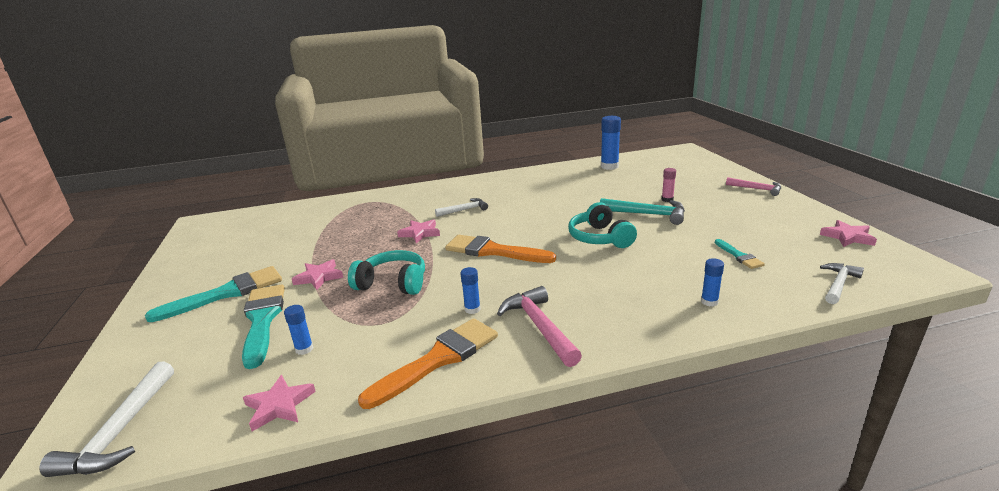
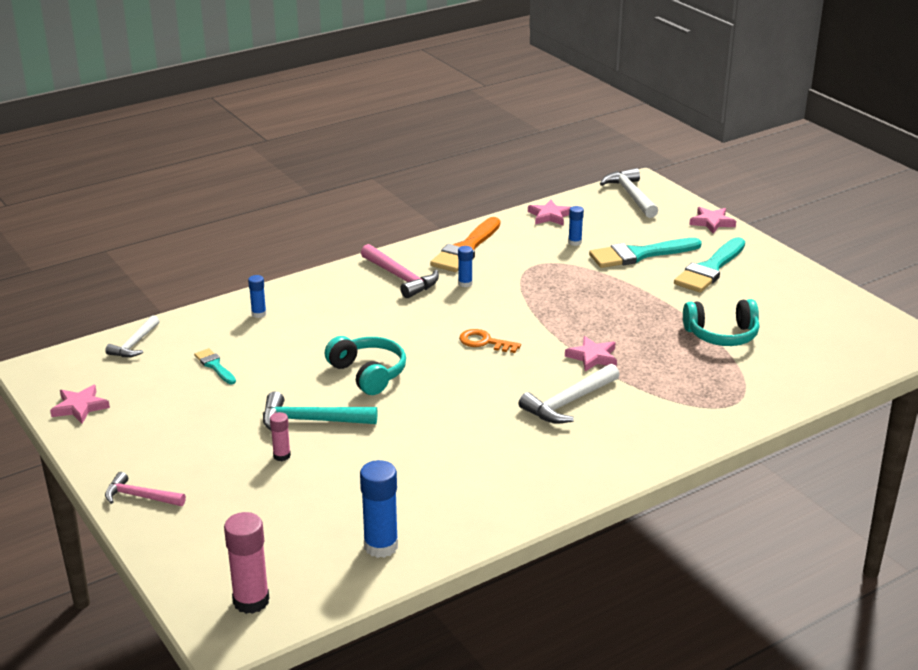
camera: 160 degrees right, 5 degrees up
(262, 320) = (639, 255): turquoise brush -> turquoise brush turned 105 degrees clockwise
(319, 277) = (642, 293): pink star -> pink star (712, 222)
(393, 283) = (560, 296): turquoise headphones -> turquoise headphones (721, 335)
(464, 210) = (568, 402): white hammer -> white hammer, size x1.51
(493, 251) = (484, 342): orange brush -> orange key
(675, 156) = (251, 601): none -> pink glue stick

